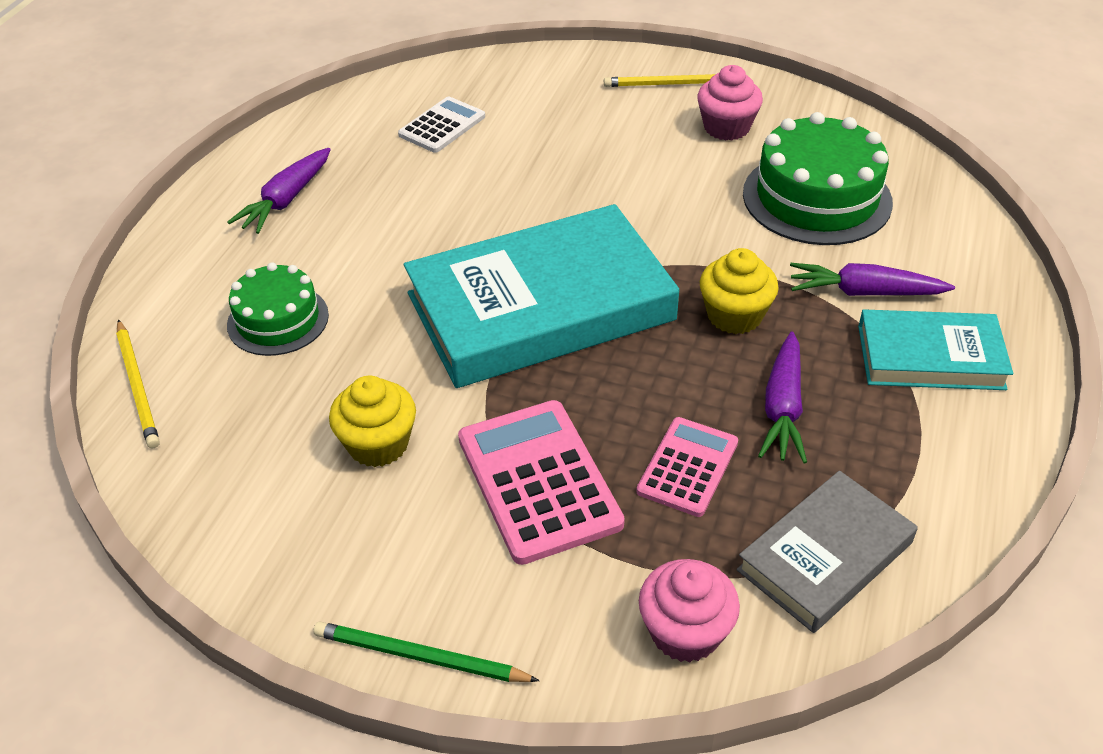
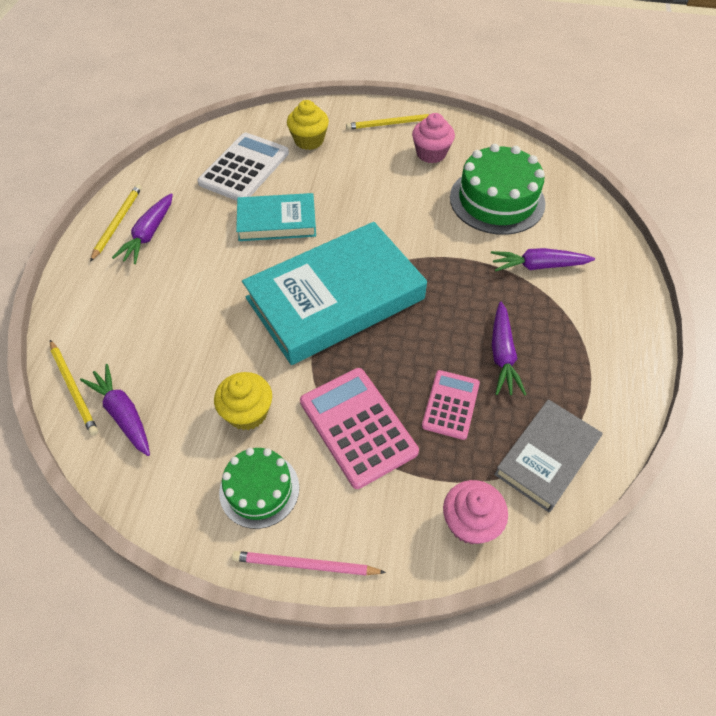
camera: 10 degrees left, 10 degrees up
(199, 426) = (123, 414): none -> purple carrot
(246, 181) = (118, 222): none -> yellow pencil
(278, 320) = (161, 327): green cake -> green cake (259, 489)
(420, 656) = (305, 565): green pencil -> pink pencil
(442, 126) = (244, 168): white calculator -> white calculator, size x1.62
(734, 315) = (460, 291): yellow cupcake -> yellow cupcake (309, 140)
(930, 357) = (586, 308): turquoise book -> turquoise book (277, 221)

